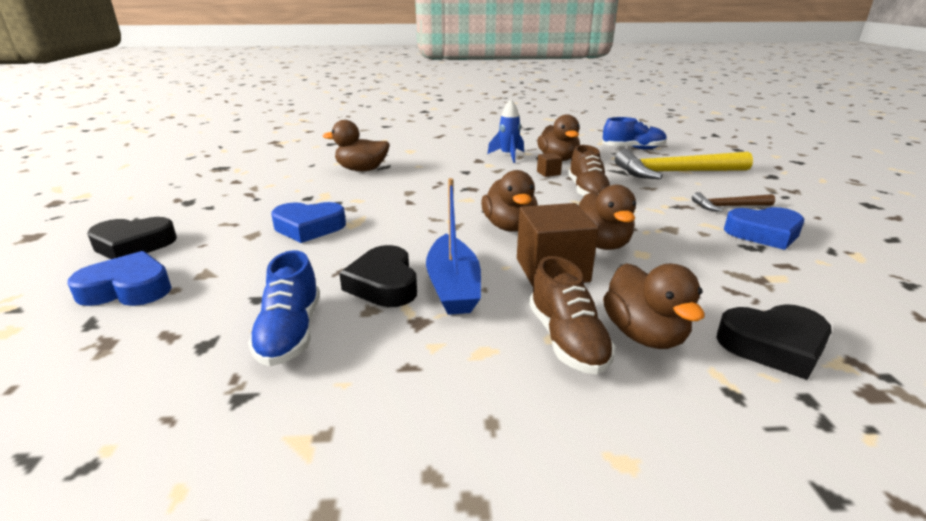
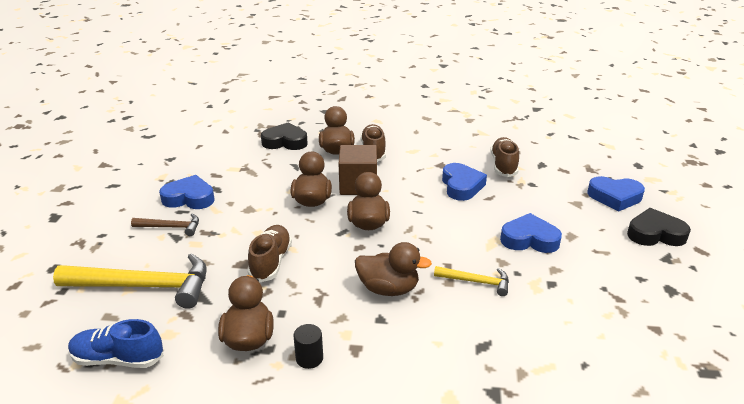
camera: 170 degrees left, 5 degrees up
(290, 333) = (503, 165): blue shoe -> brown shoe
(362, 170) = (510, 340): brown duck -> brown duck (388, 289)
(382, 193) = (476, 282): none -> yellow hammer
(384, 284) = (461, 186): black heart -> blue heart
(453, 286) = (421, 180): blue boat -> none
(508, 156) = (309, 358): blue rocket -> black cylinder
(548, 173) = (285, 303): brown cube -> none

